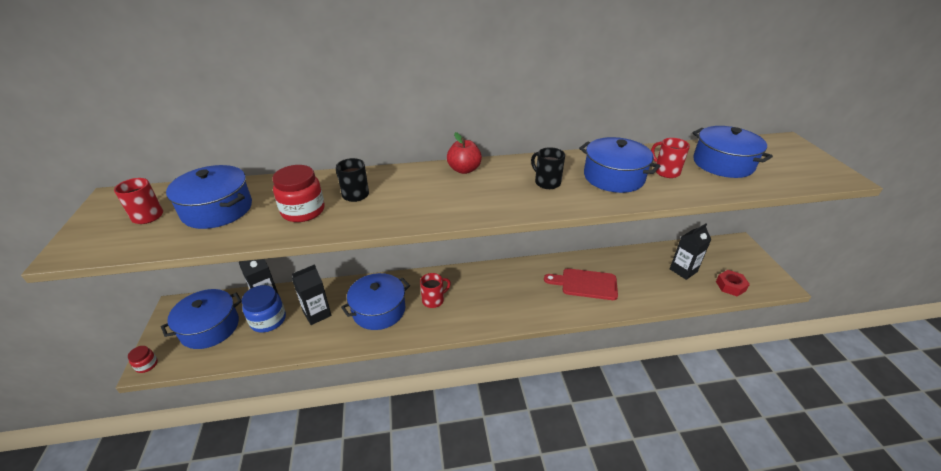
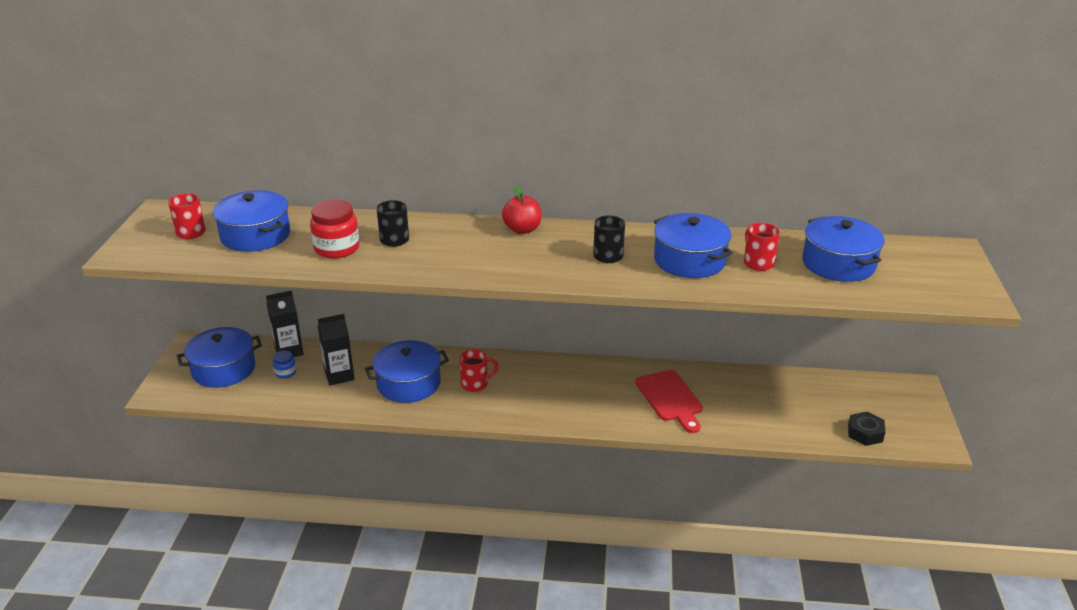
camera: 15 degrees right, 5 degrees down
(147, 365) = (156, 392): red jar -> none
(268, 320) = (285, 373): blue jar -> blue jar, size x0.53
(585, 284) = (670, 398): red cutting board -> red cutting board turned 135 degrees counterclockwise
(683, 270) = (811, 405): black carton -> none
(730, 286) = (865, 433): red nut -> black nut

